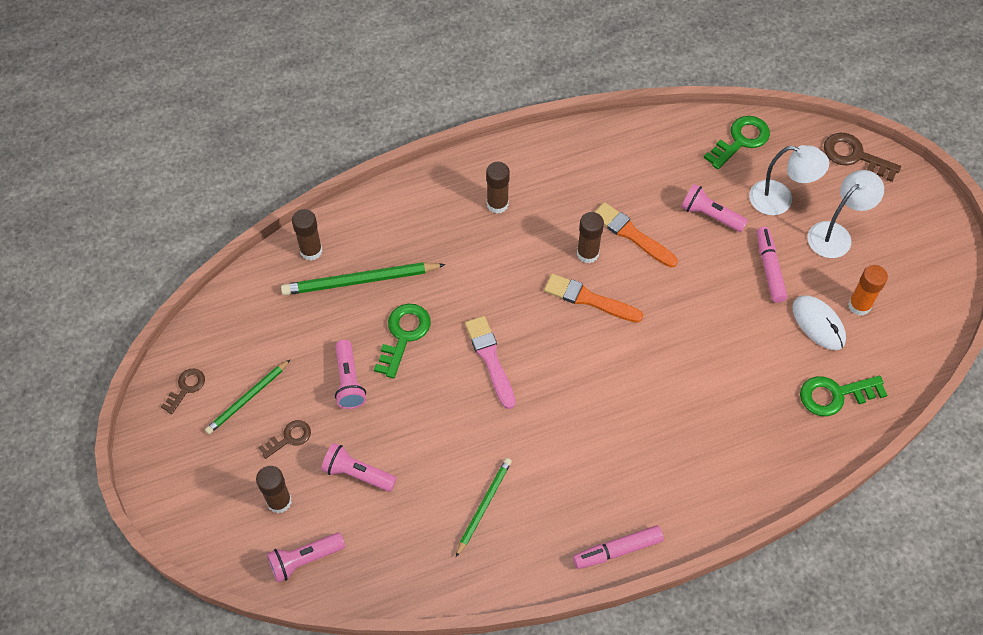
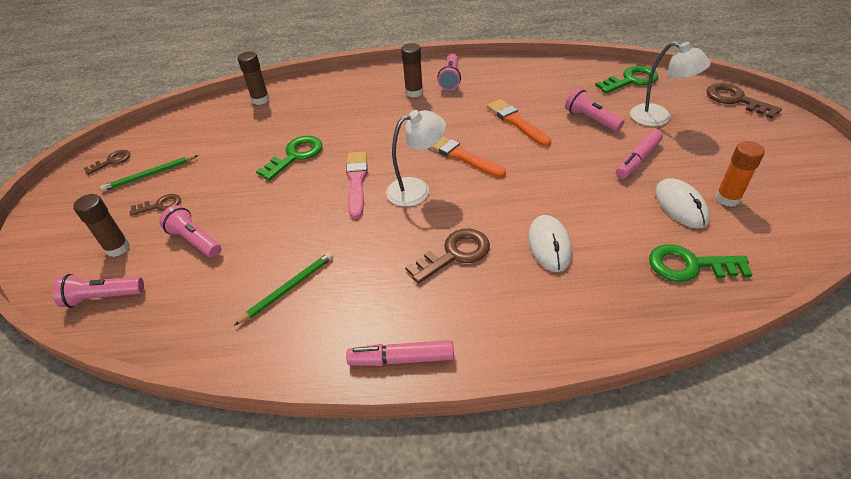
camera: 20 degrees right, 15 degrees down
(349, 381) = (233, 177): pink flashlight -> pink flashlight (450, 79)
(360, 281) = (284, 120): green pencil -> none
(587, 253) = (473, 128): brown glue stick -> none
(625, 430) = (454, 254): none -> brown key
(709, 399) = (549, 245): none -> white mouse
(769, 268) = (638, 159): pink marker -> pink marker turned 150 degrees counterclockwise
(836, 234) = (709, 146): white lamp -> white lamp (417, 189)

